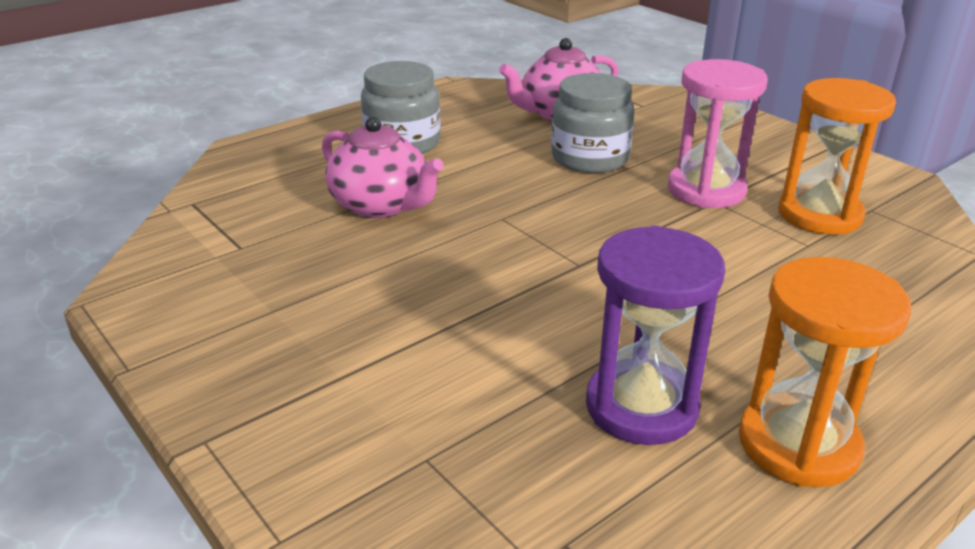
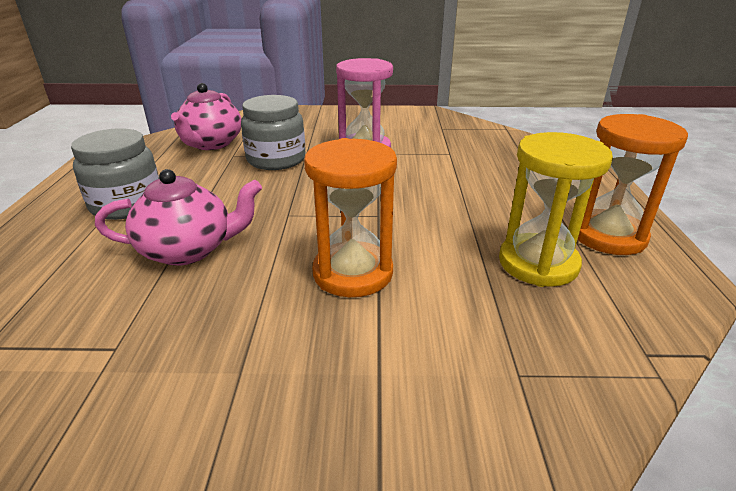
camera: 50 degrees left, 0 degrees up
(641, 407) = (538, 263): purple hourglass -> yellow hourglass
(819, 215) = (429, 139): orange hourglass -> orange hourglass (353, 273)

